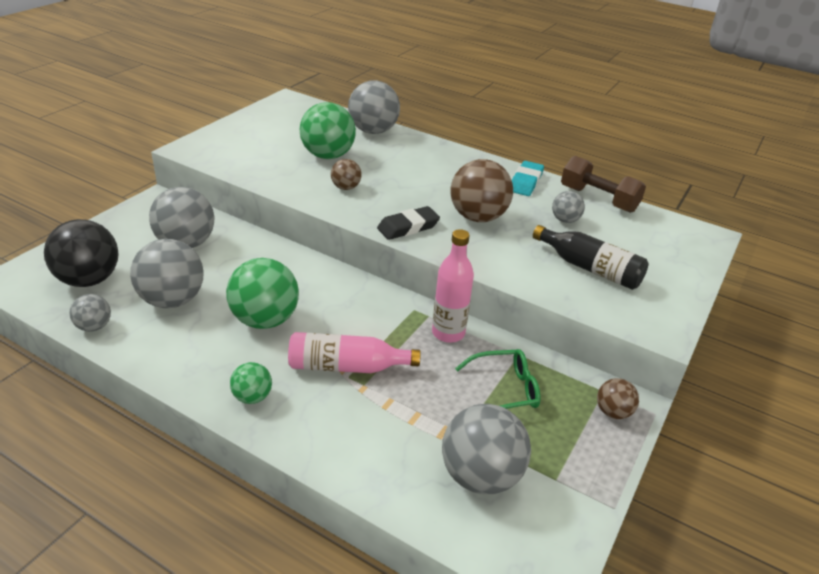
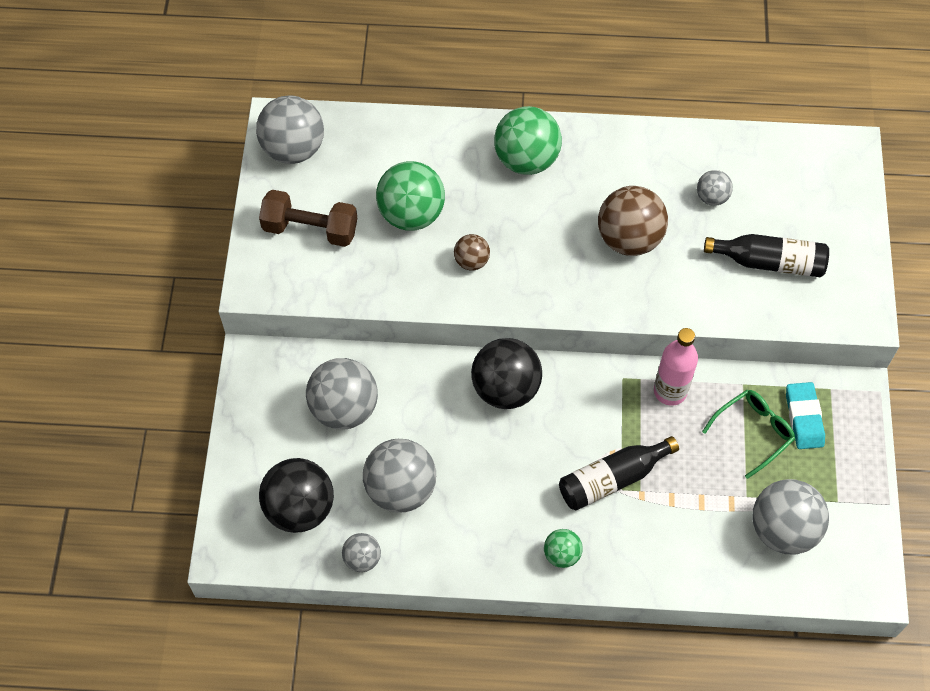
camera: 25 degrees left, 25 degrees up
(265, 320) = (503, 465): green ball -> green ball (526, 160)
(314, 279) = (506, 388): none -> black ball
(347, 366) = (612, 479): pink bottle -> black bottle
(373, 131) = (424, 138): grey ball -> grey ball (293, 149)
(408, 227) = (575, 292): black eraser -> none
(525, 182) = (641, 150): turquoise eraser -> turquoise eraser (804, 418)
(598, 199) = (725, 142): brown dumbbell -> brown dumbbell (310, 229)
(613, 412) = (847, 408): brown ball -> none

